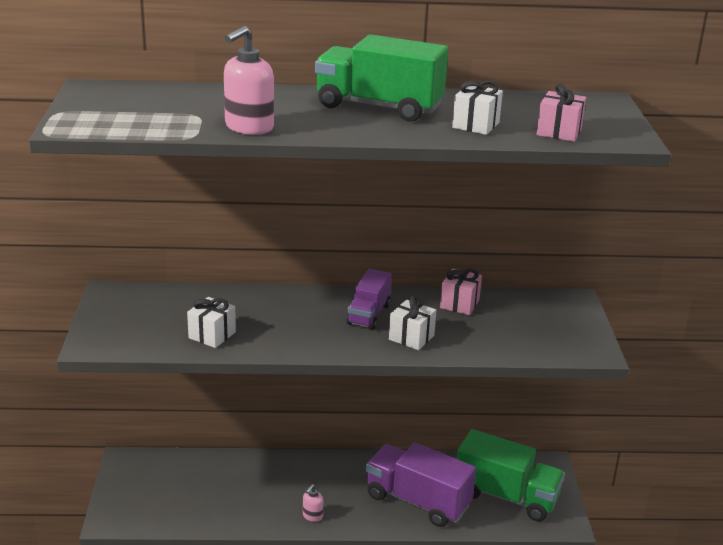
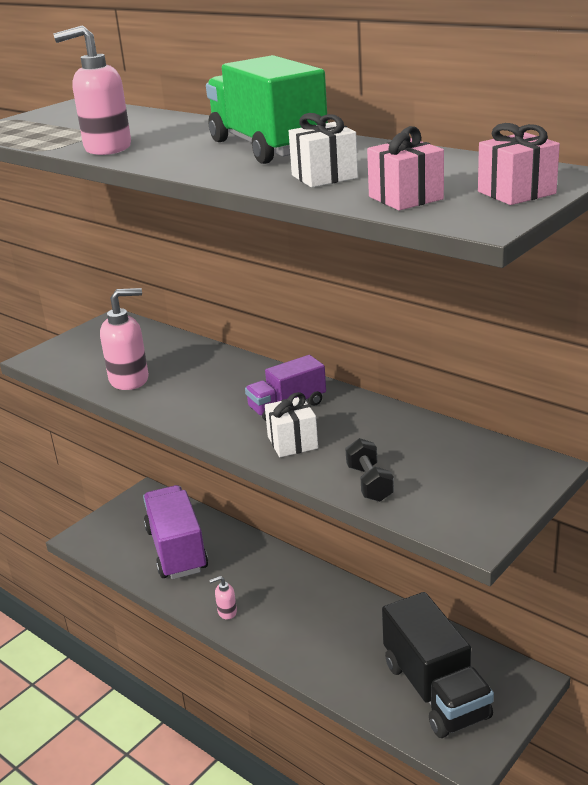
camera: 45 degrees right, 0 degrees up
(212, 335) = (129, 380): white gift -> pink soap dispenser
(418, 501) = (337, 647): purple truck -> purple truck (176, 550)
(459, 304) = (395, 426): pink gift -> pink gift (516, 193)
(498, 345) = (369, 483): none -> black dumbbell
(506, 496) = (435, 690): green truck -> black truck

